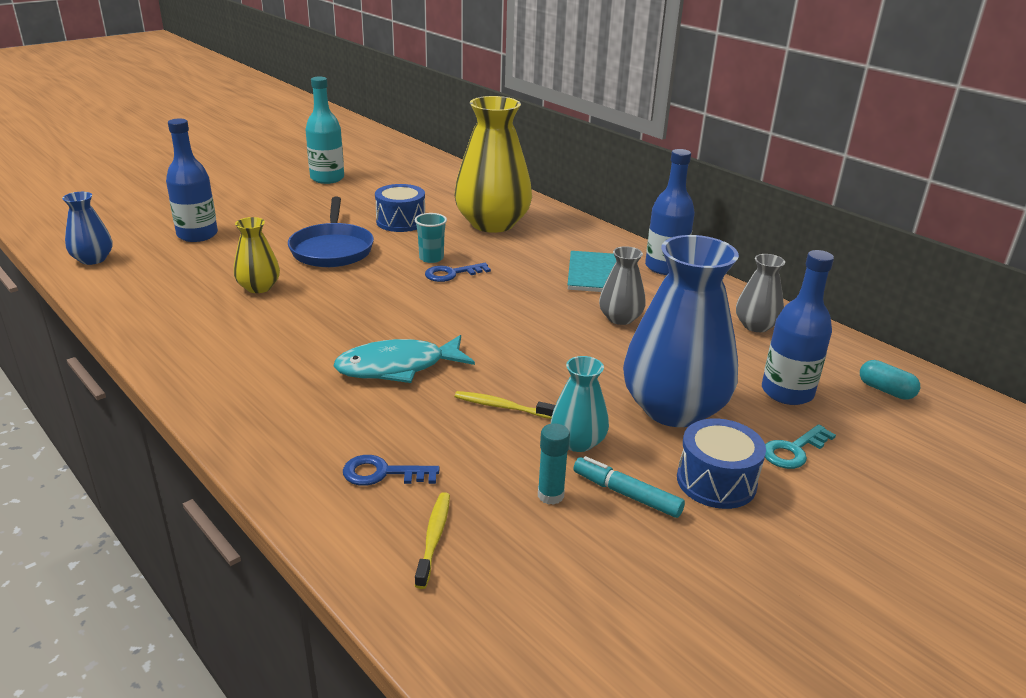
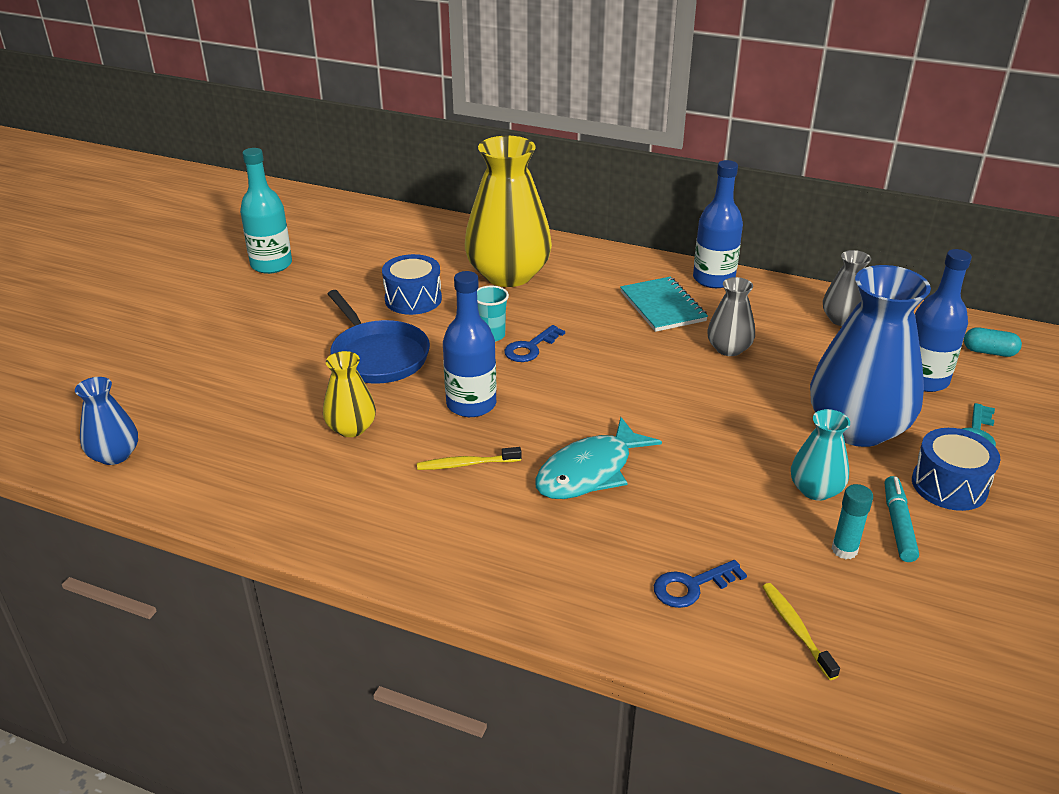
camera: 25 degrees left, 5 degrees up
(197, 235) = (204, 384): blue bottle -> blue bottle (471, 404)
(502, 407) = (722, 479): yellow toothbrush -> yellow toothbrush (466, 464)
(626, 494) = (898, 524): turquoise marker -> turquoise marker turned 90 degrees clockwise

